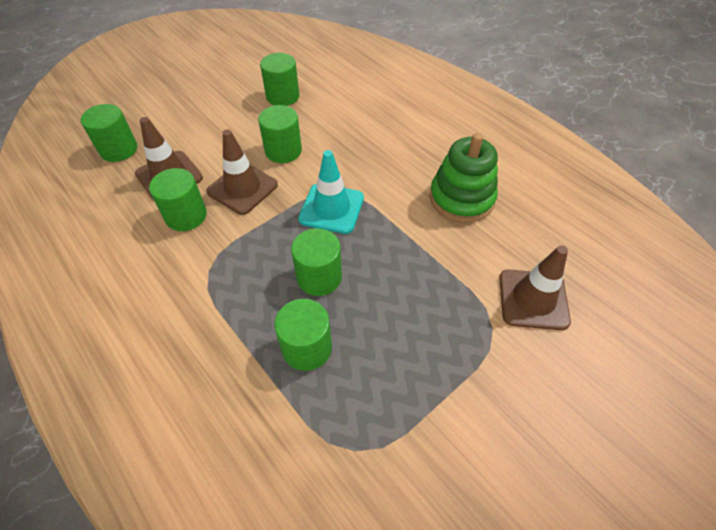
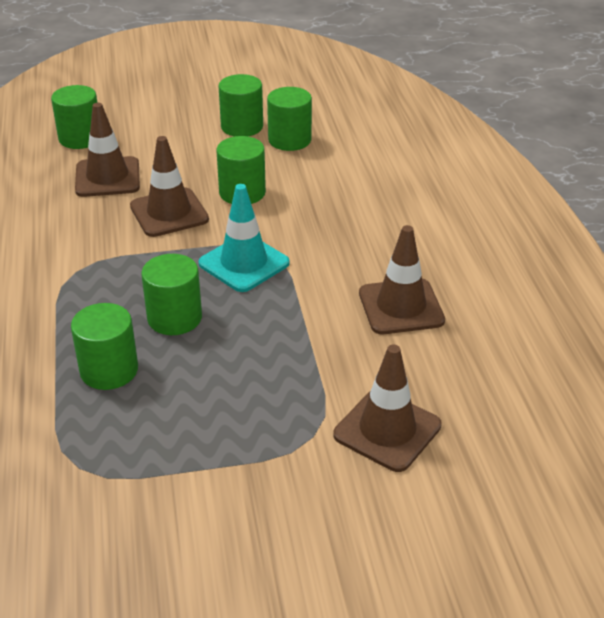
camera: 30 degrees right, 15 degrees down
(186, 216) = (94, 218): green cylinder -> green cylinder (242, 127)
(461, 198) = (401, 307): green stacking toy -> brown traffic cone

